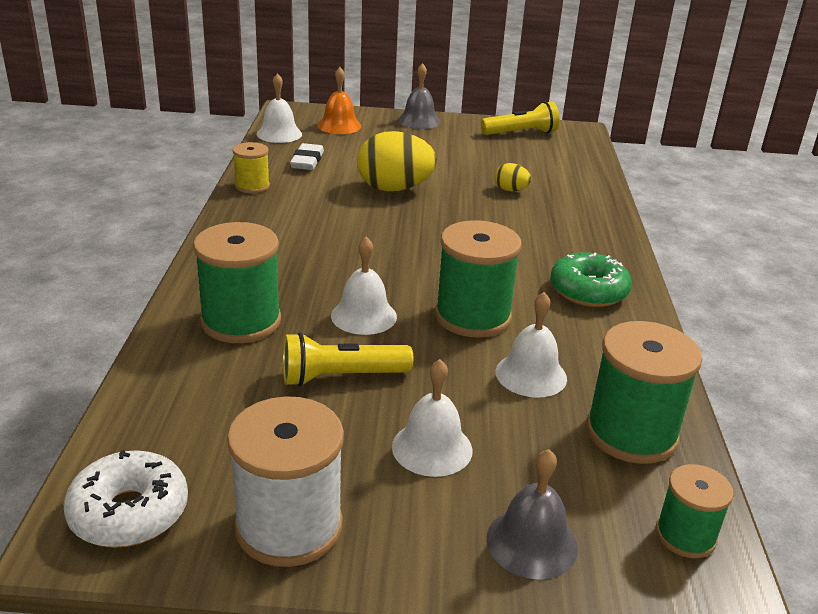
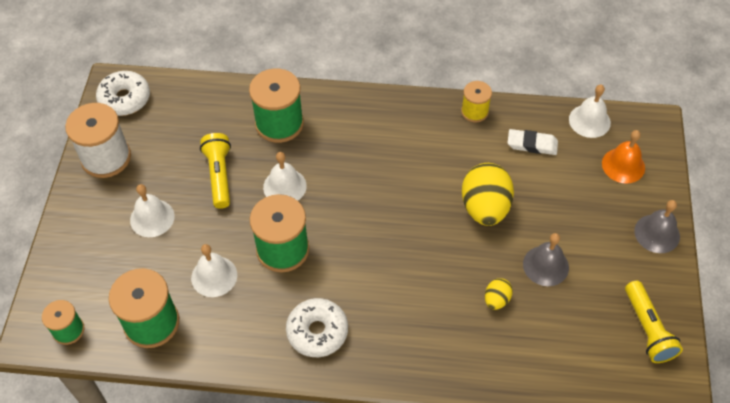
camera: 95 degrees right, 25 degrees up
(531, 542) = (77, 257): grey bell -> grey bell (545, 265)
(588, 291) = (317, 332): green donut -> white donut

